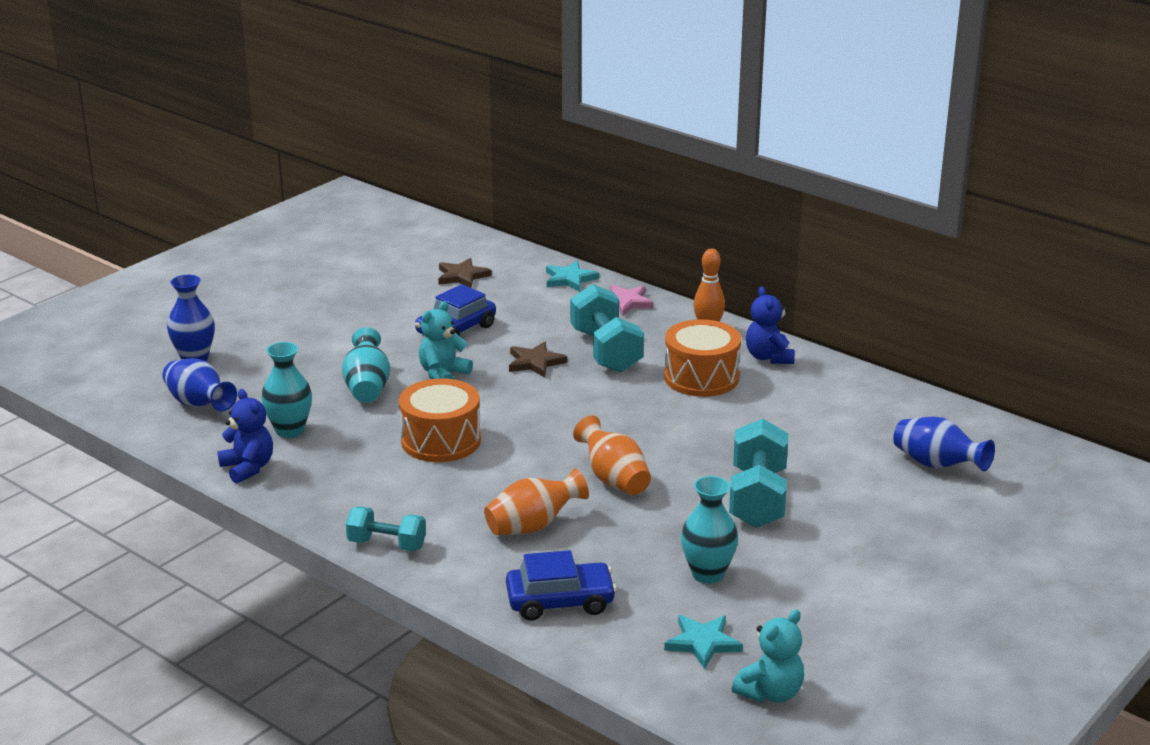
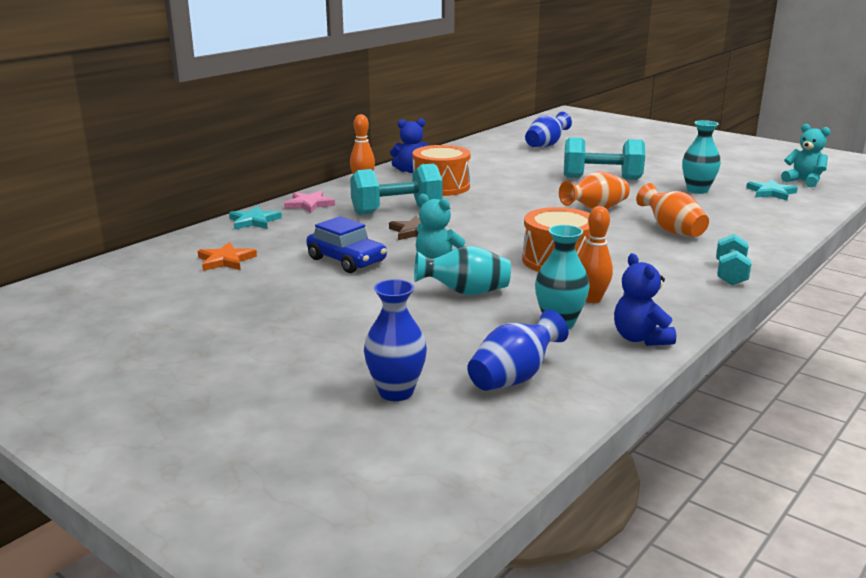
camera: 90 degrees left, 5 degrees down
(248, 468) = (640, 338): blue teddy bear -> blue teddy bear turned 75 degrees counterclockwise
(338, 452) = (592, 299): none -> orange bowling pin
(462, 276) = (226, 260): brown star -> orange star
(560, 601) = (759, 223): blue car -> none

